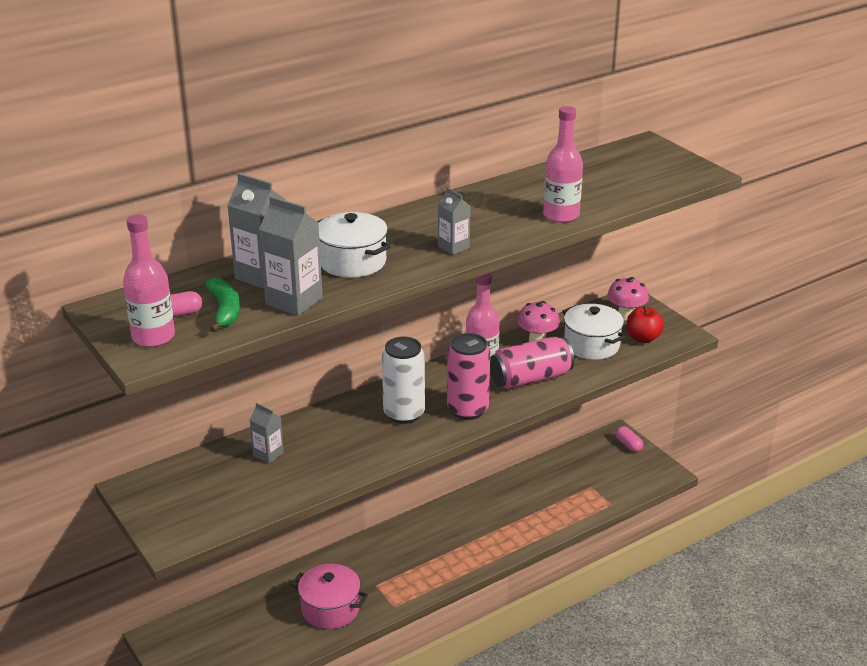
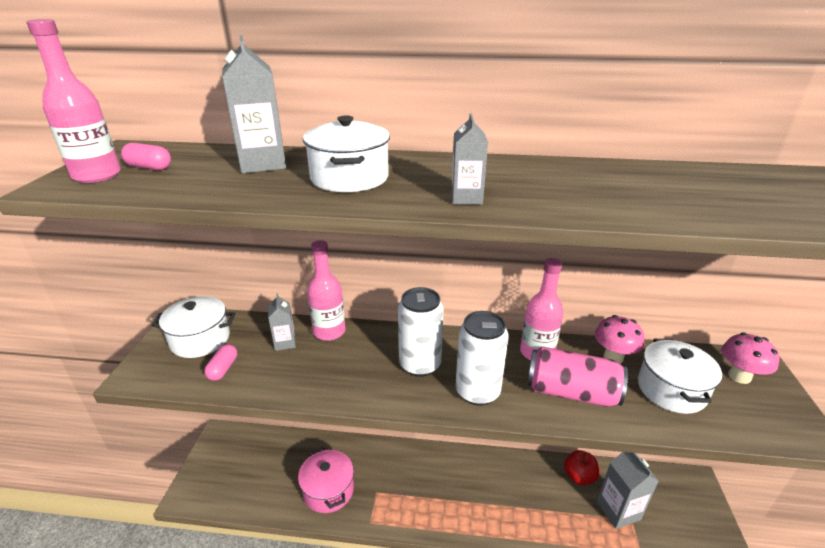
camera: 40 degrees right, 0 degrees up
(183, 491) = (200, 339): none -> white pot
(224, 311) = (180, 177): green banana -> none
(294, 301) = (239, 189): grey carton -> grey carton (618, 510)
(467, 410) = (477, 392): pink can -> white can
(561, 215) = (645, 209): pink bottle -> pink bottle (329, 332)
(628, 445) = (701, 498): pink capsule -> pink capsule (223, 369)
(643, 338) = (744, 412): red apple -> red apple (579, 476)

